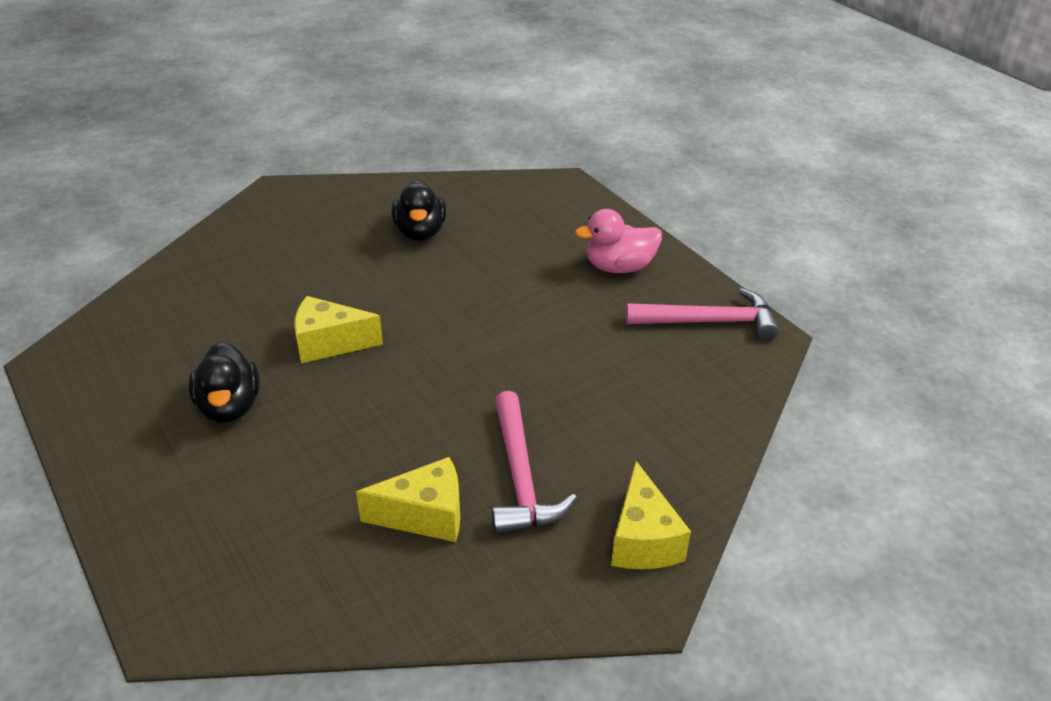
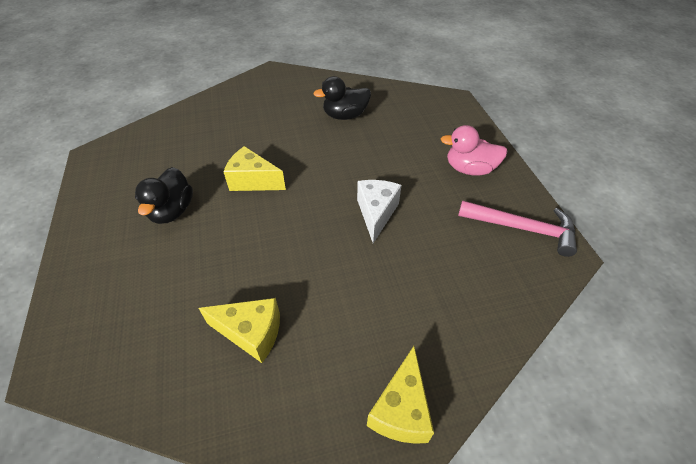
camera: 20 degrees right, 10 degrees up
(420, 232) = (345, 116): black duck -> black duck turned 60 degrees clockwise
(521, 345) = (376, 213): none -> white cheese
(521, 477) = (331, 321): pink hammer -> none

